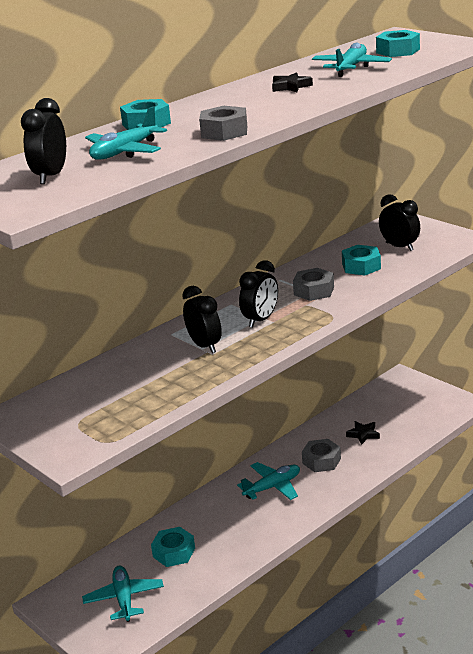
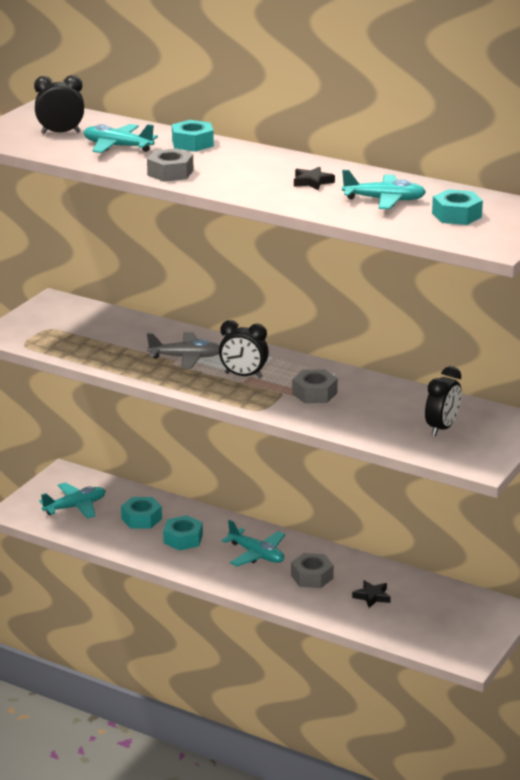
camera: 70 degrees right, 0 degrees up
(205, 346) = (186, 357): black clock -> grey plane
(361, 266) = (382, 411): turquoise nut -> turquoise nut (183, 539)

